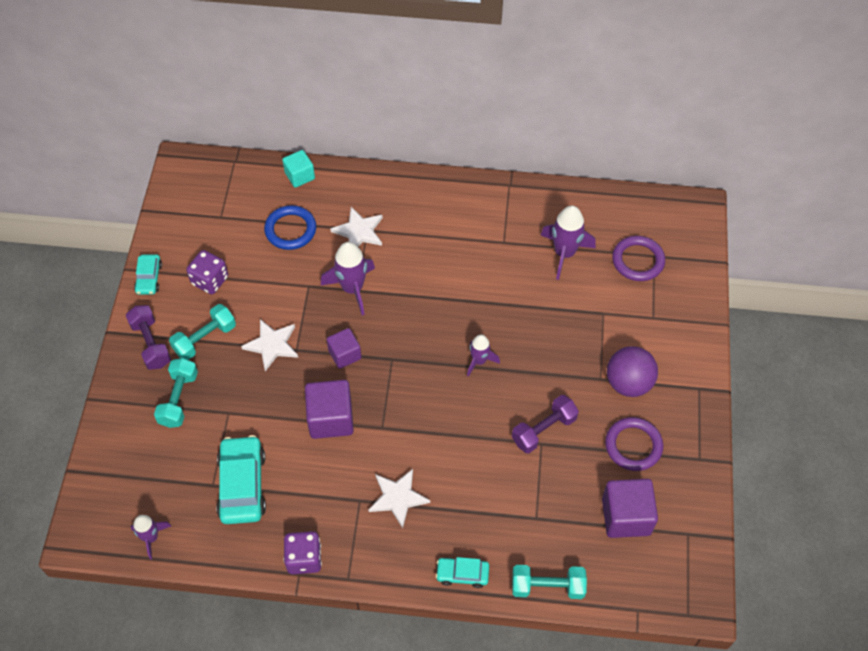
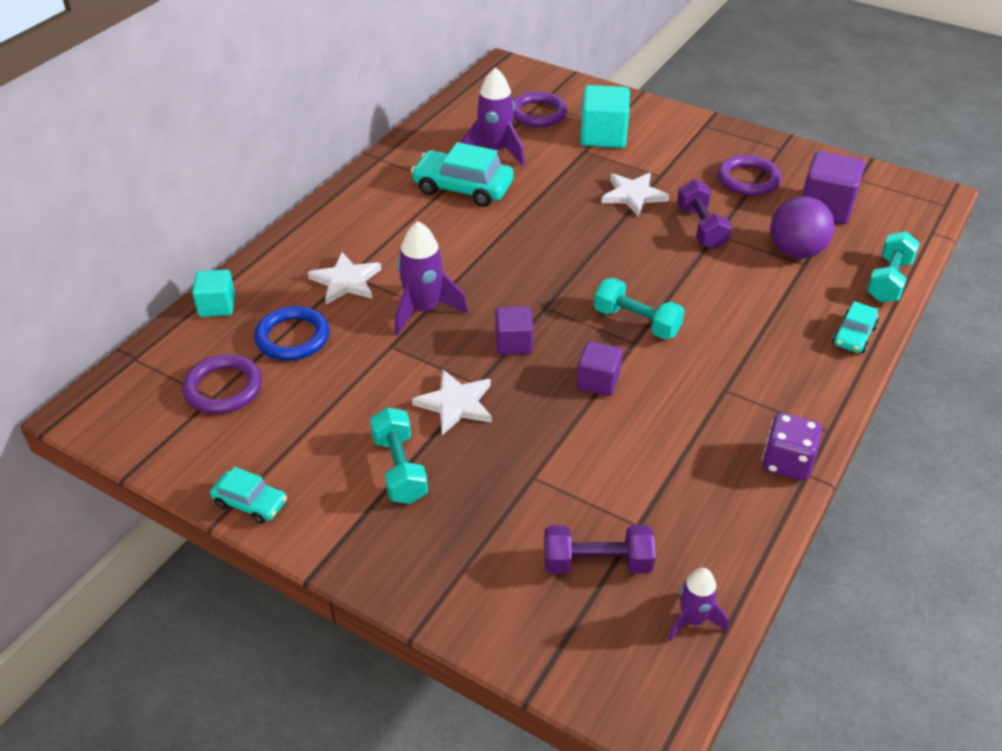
camera: 65 degrees left, 15 degrees down
(151, 344) = (366, 531): purple dumbbell -> purple dumbbell (597, 563)
(179, 399) = (480, 524): turquoise dumbbell -> turquoise dumbbell (637, 322)
(210, 280) = (308, 437): purple dice -> none
(230, 218) = (223, 388): none -> purple ring
(242, 485) = (653, 493): turquoise car -> turquoise car (463, 188)
(331, 418) = (598, 381): purple cube -> purple cube, size x0.62
(397, 498) = (735, 357): white star -> white star (633, 195)
(479, 361) = (590, 244): purple rocket -> none
(628, 383) = (675, 161): purple ball -> purple ball (796, 252)
(633, 319) = (603, 136): none -> turquoise cube

